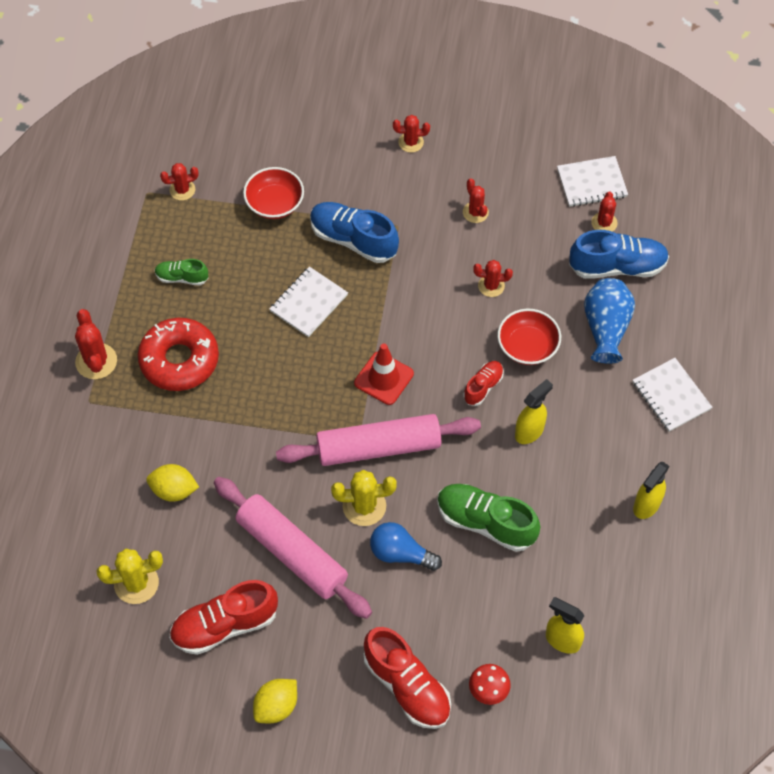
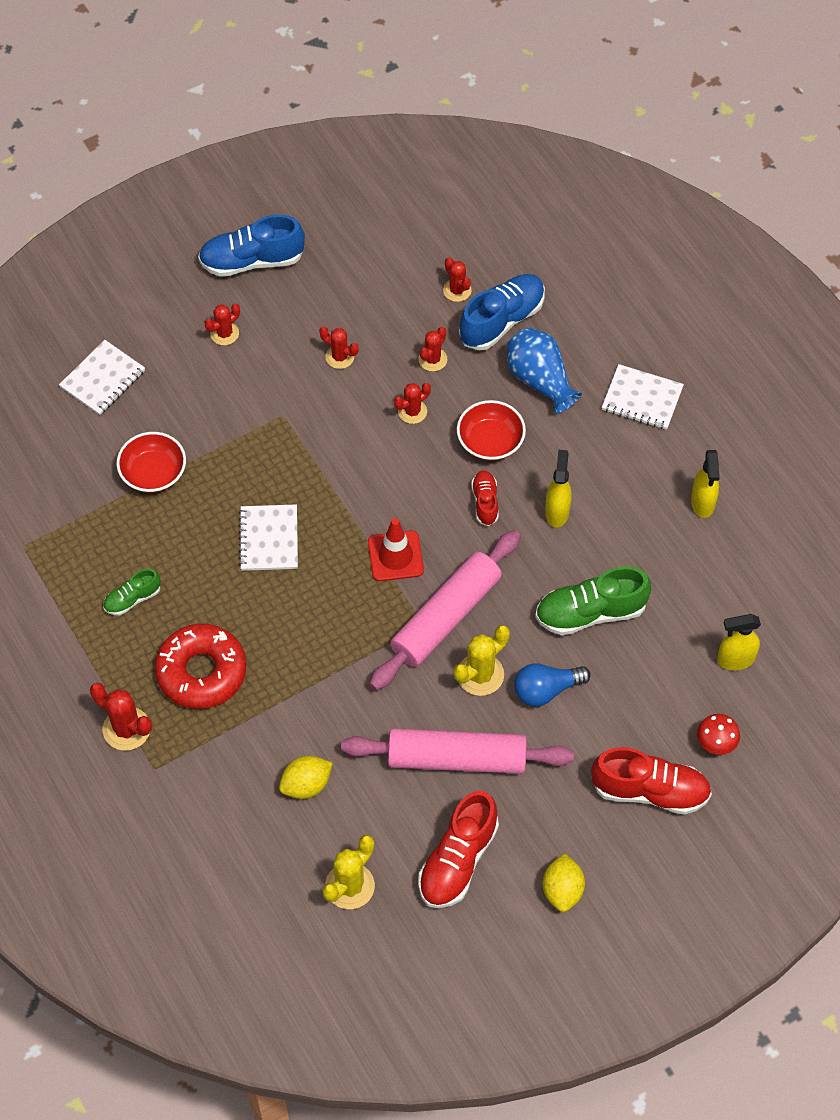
camera: 40 degrees left, 0 degrees up
(182, 190) = (55, 521): red cactus -> red cactus (432, 359)
(353, 240) = (255, 456): blue shoe -> blue shoe (252, 261)
(591, 183) = (415, 262): white notebook -> white notebook (103, 379)

